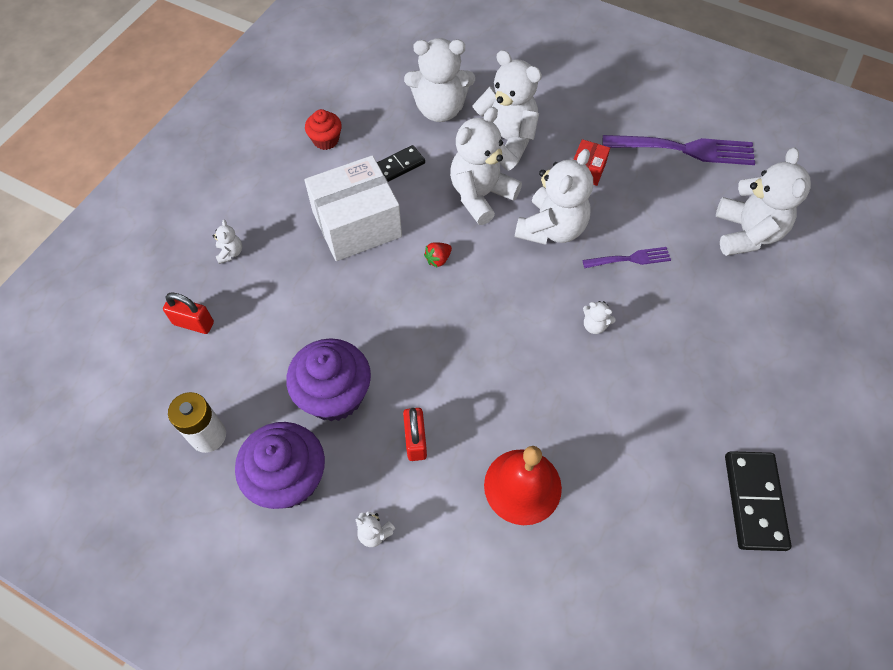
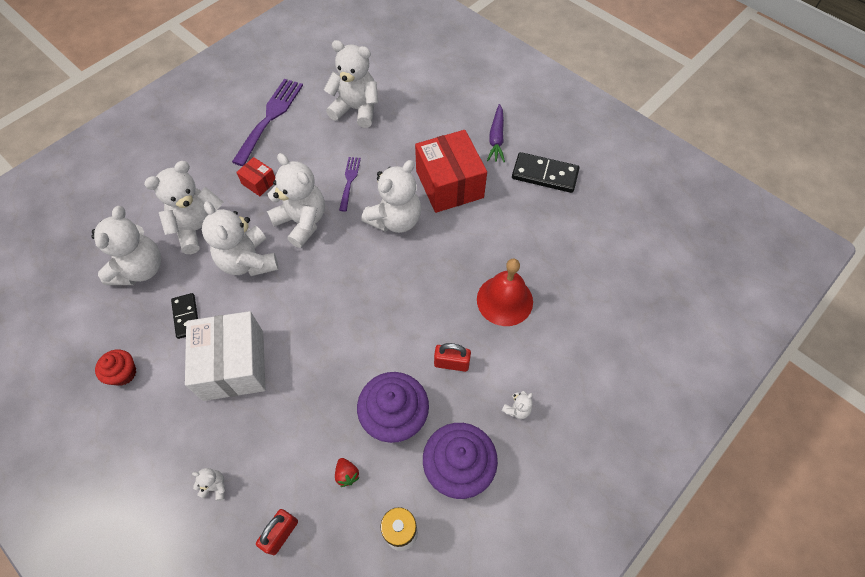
camera: 75 degrees left, 0 degrees up
(438, 259) = (297, 308): red strawberry -> red strawberry (347, 474)
(594, 325) = (395, 219): white teddy bear -> white teddy bear, size x2.41
(677, 375) = (449, 184): none -> red box
(788, 418) = (496, 138): none -> purple carrot

